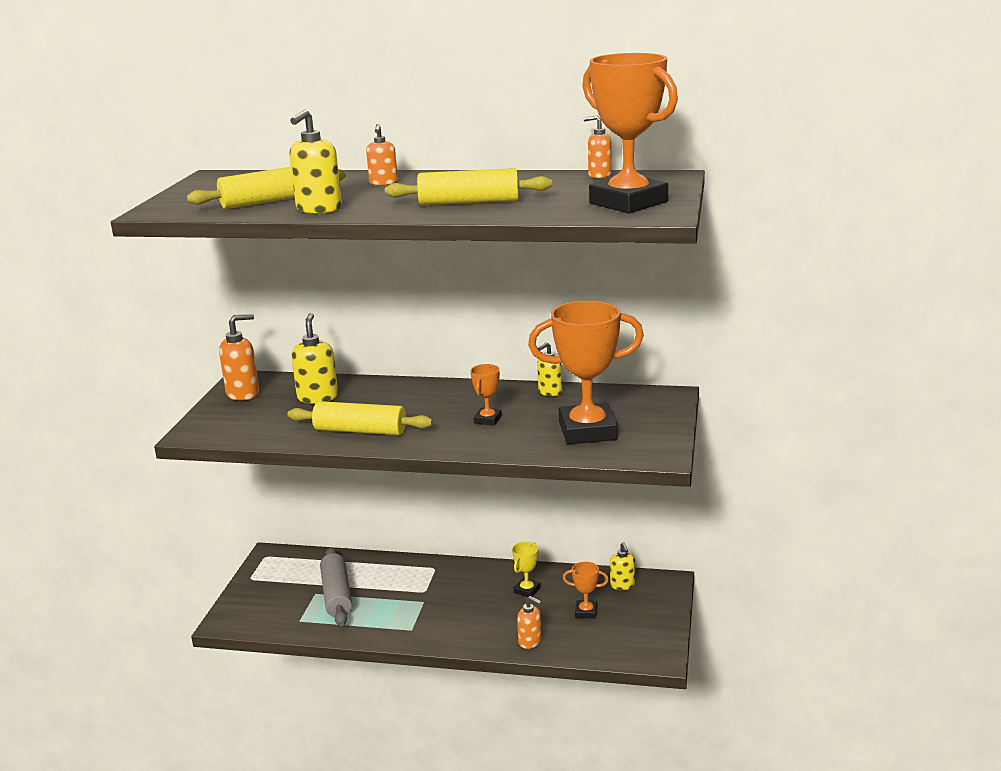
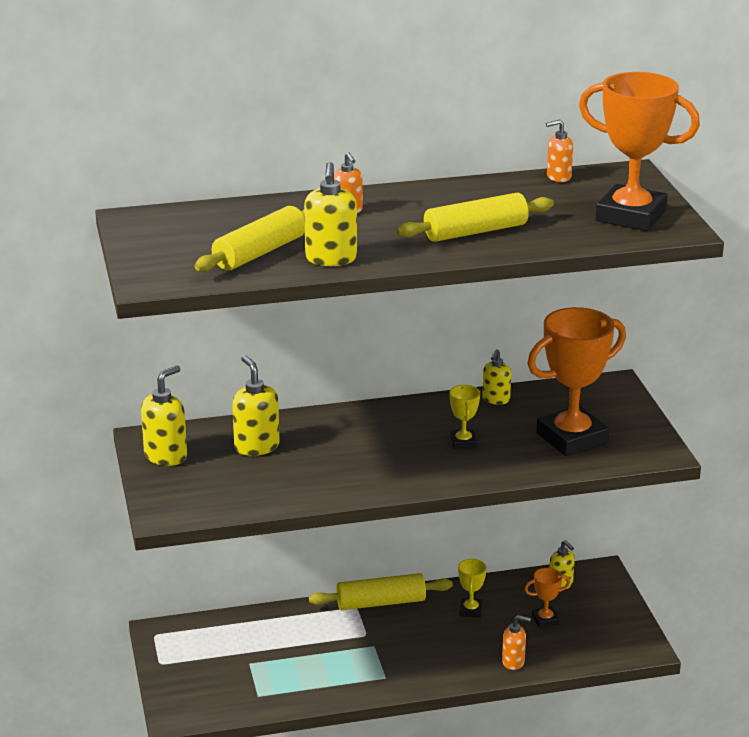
camera: 25 degrees left, 5 degrees up
(243, 393) = (166, 456): orange soap dispenser -> yellow soap dispenser
(337, 595) = (275, 660): grey rolling pin -> none
(360, 431) = (345, 478): yellow rolling pin -> yellow rolling pin (381, 603)
(487, 420) = (463, 442): orange trophy -> yellow trophy

